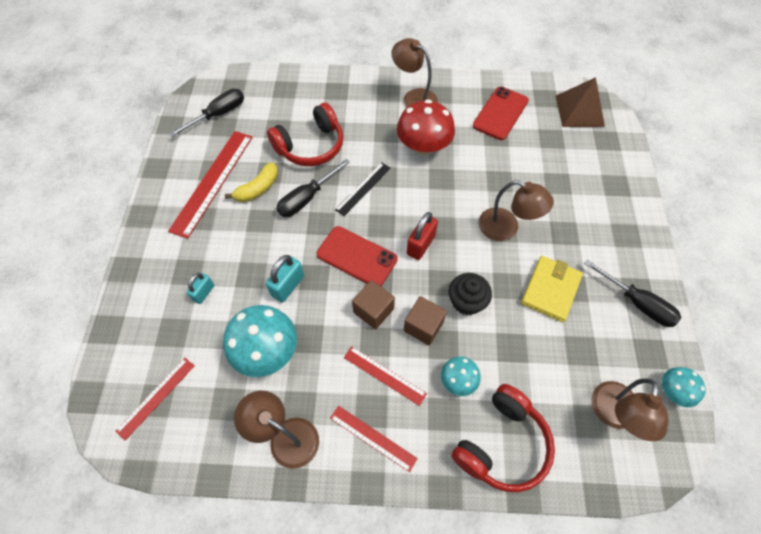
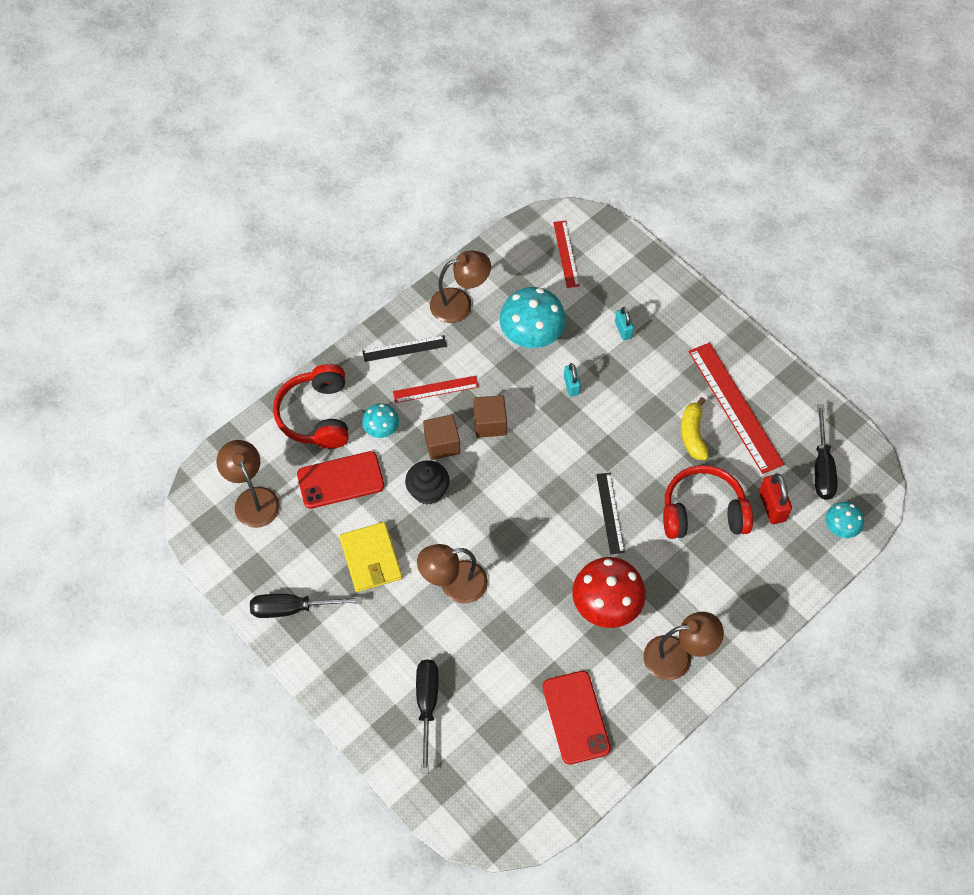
camera: 135 degrees right, 0 degrees up
(288, 286) = (571, 385): turquoise padlock -> turquoise padlock, size x0.66
(307, 198) = (644, 462): black screwdriver -> black screwdriver (427, 705)
(311, 146) = (703, 512): red headphones -> red headphones turned 75 degrees clockwise
(357, 257) = (547, 451): red phone -> red phone (340, 480)
(373, 437) = (404, 348): red ruler -> black ruler
(420, 245) = (509, 505): red padlock -> red padlock (772, 506)
(579, 111) = (501, 799): brown pyramid -> none
(673, 391) = (220, 554): turquoise mushroom -> turquoise mushroom (840, 527)

